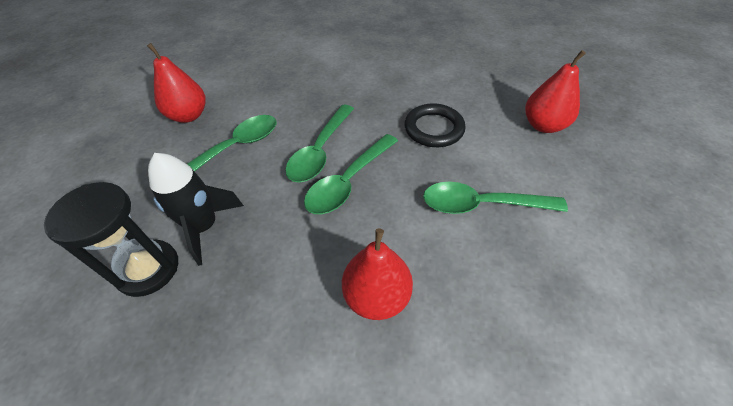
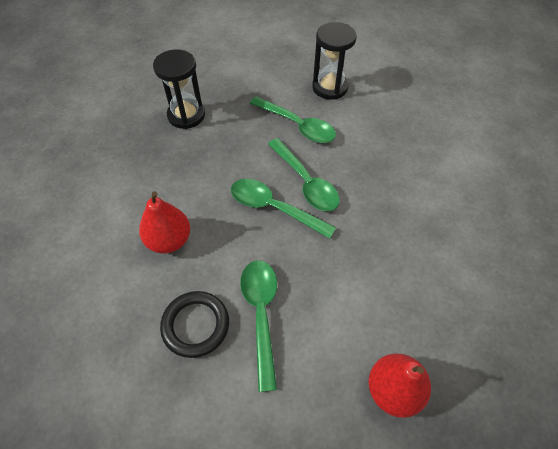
camera: 80 degrees right, 5 degrees up
(189, 116) = (330, 87): red pear -> black hourglass
(204, 227) = (220, 131): black rocket -> none
(320, 151) = (306, 182): green spoon -> green spoon turned 135 degrees counterclockwise
(433, 129) = (358, 271): black ring -> black ring (195, 325)

